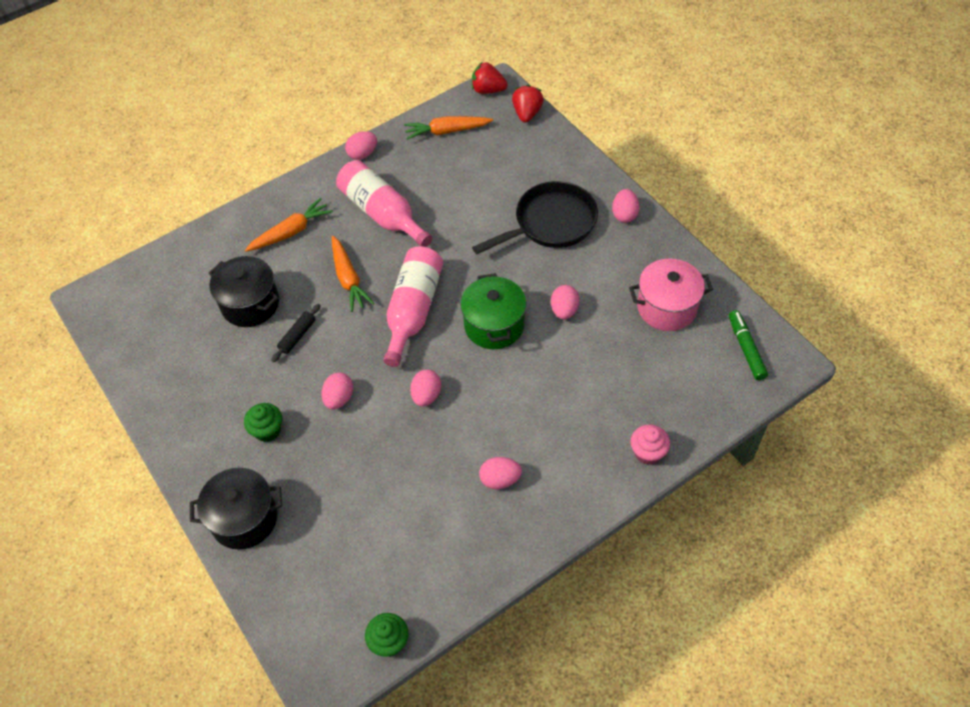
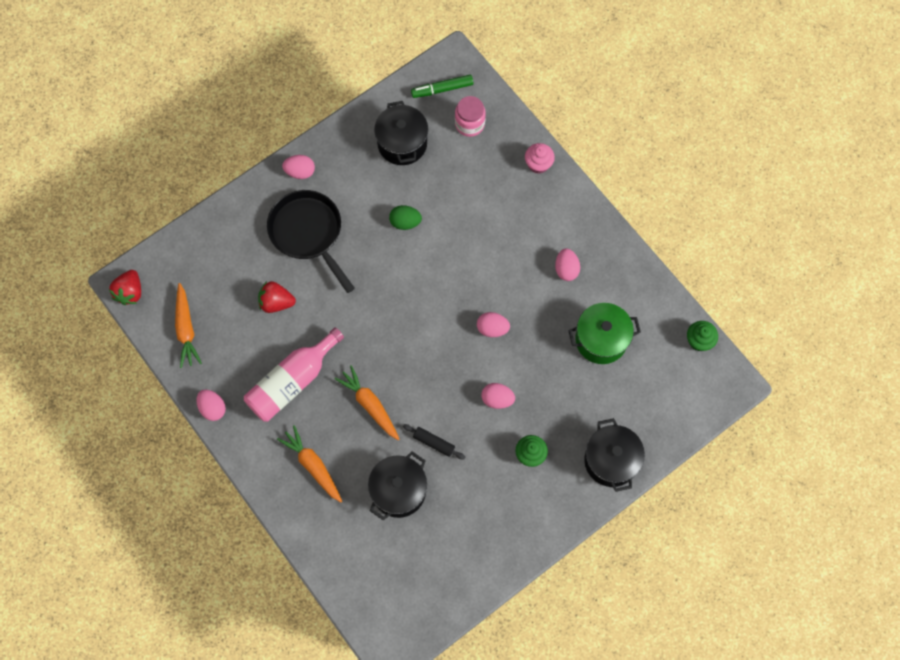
camera: 95 degrees left, 15 degrees up
(348, 279) = (370, 405): orange carrot -> orange carrot turned 105 degrees counterclockwise
(413, 311) = (406, 345): pink bottle -> none
(494, 325) = (421, 278): green pot -> green pot (601, 340)
(527, 113) = (166, 254): red strawberry -> red strawberry (276, 302)
(564, 310) = (405, 222): pink egg -> green egg
(666, 307) = (402, 143): pink pot -> black pot
(699, 377) = (469, 124): none -> pink jar

